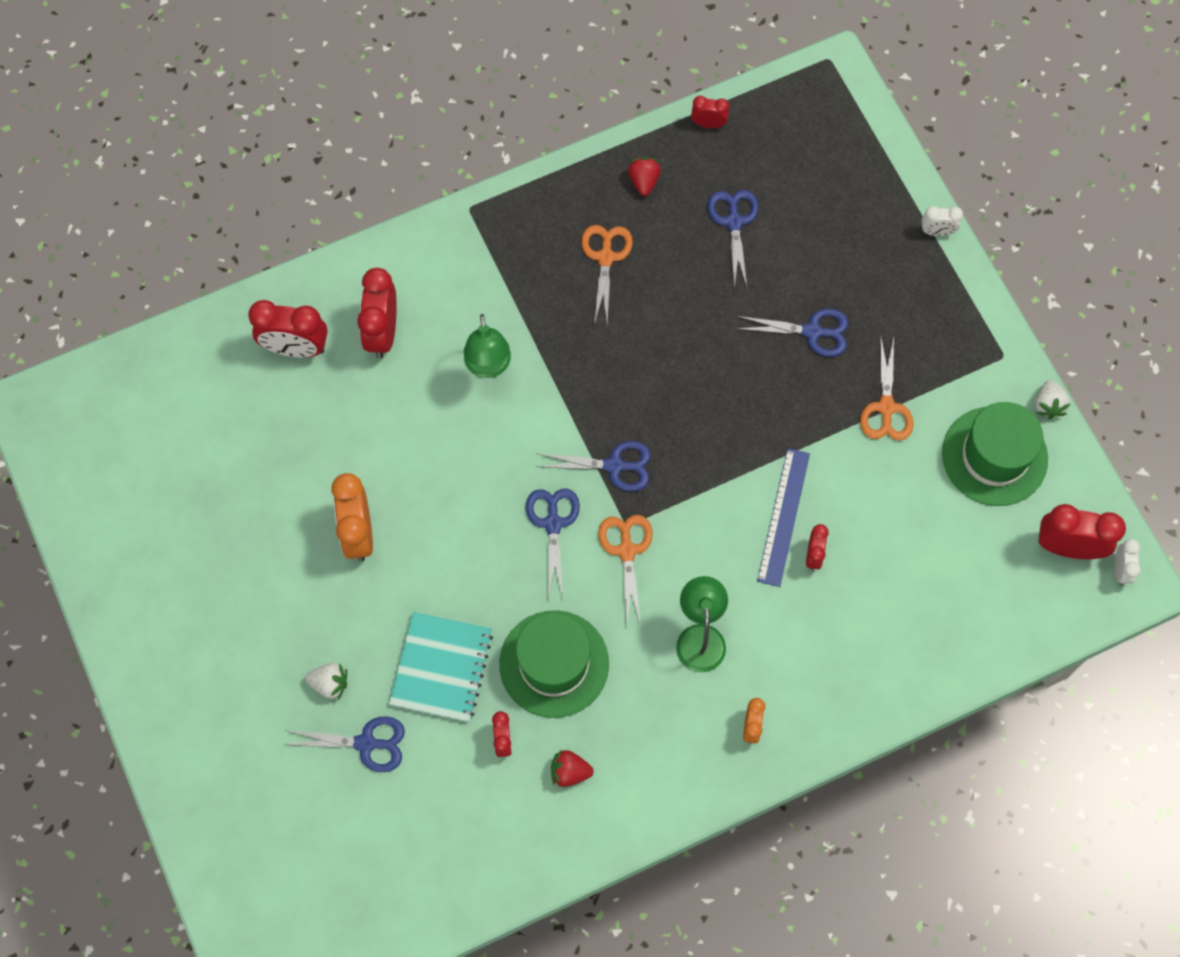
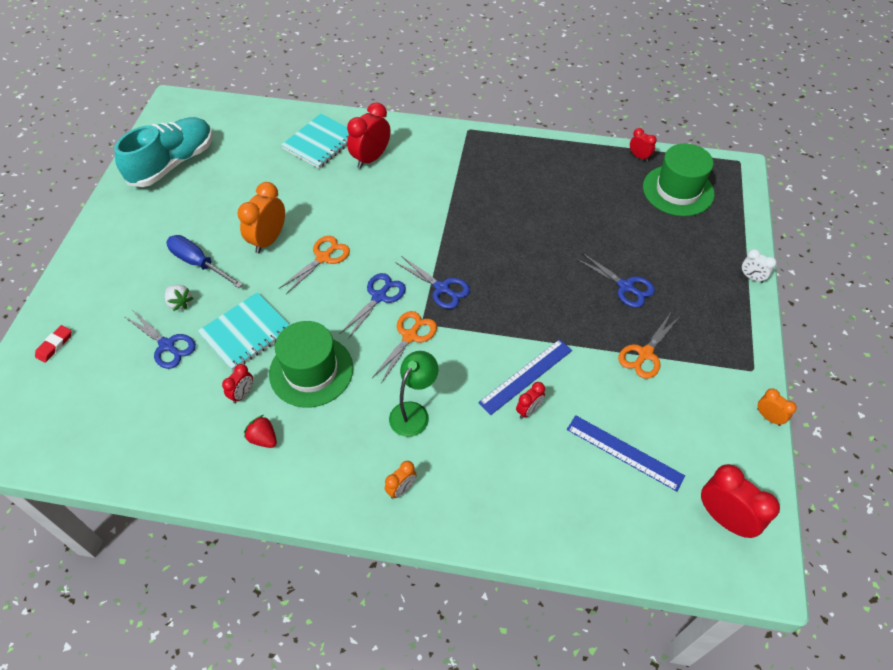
camera: 35 degrees right, 15 degrees down
(130, 503) = (173, 163): none -> turquoise shoe
(235, 831) = (54, 345): none -> red eraser
(296, 348) = (320, 142): red clock -> turquoise notebook
(303, 620) = (198, 263): none -> blue screwdriver
(488, 366) = (413, 202): green lamp -> none
(606, 257) = (525, 187): orange scissors -> orange scissors (323, 257)
(644, 181) = (578, 164): red strawberry -> none
(734, 222) = (618, 208): blue scissors -> none
(936, 538) = (624, 452): none -> blue ruler
(994, 456) = (705, 426): green hat -> green hat (678, 190)
(1048, 405) = (768, 417): white strawberry -> orange clock
(1120, 570) = (758, 561): white clock -> none

